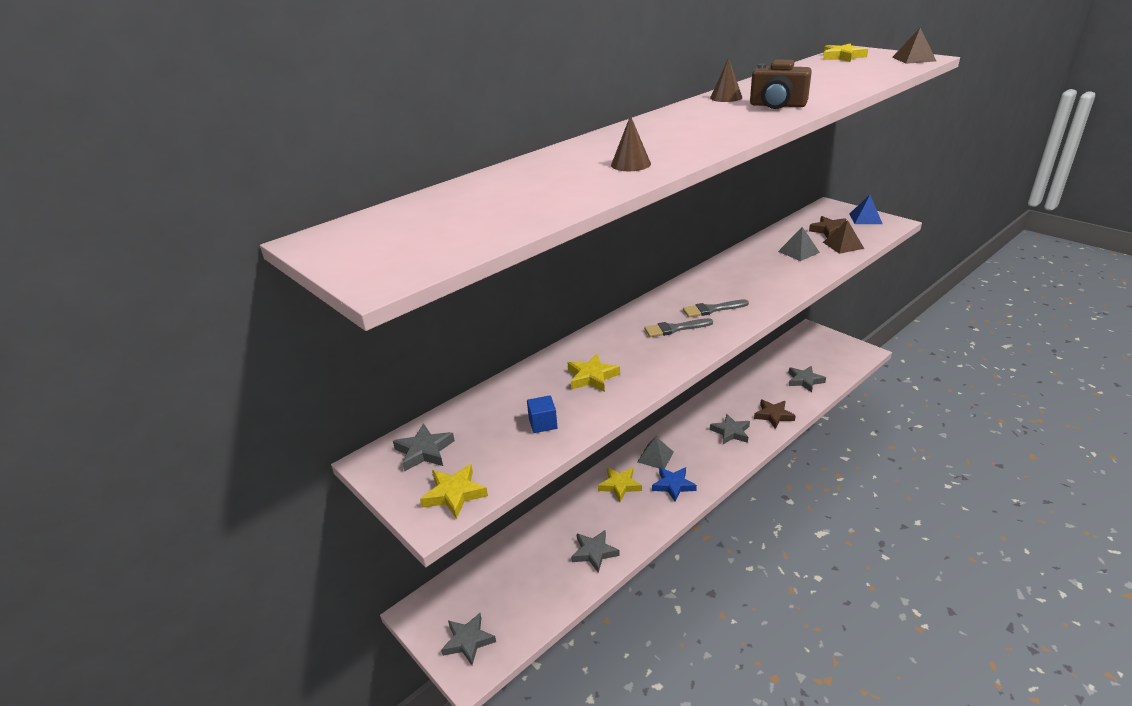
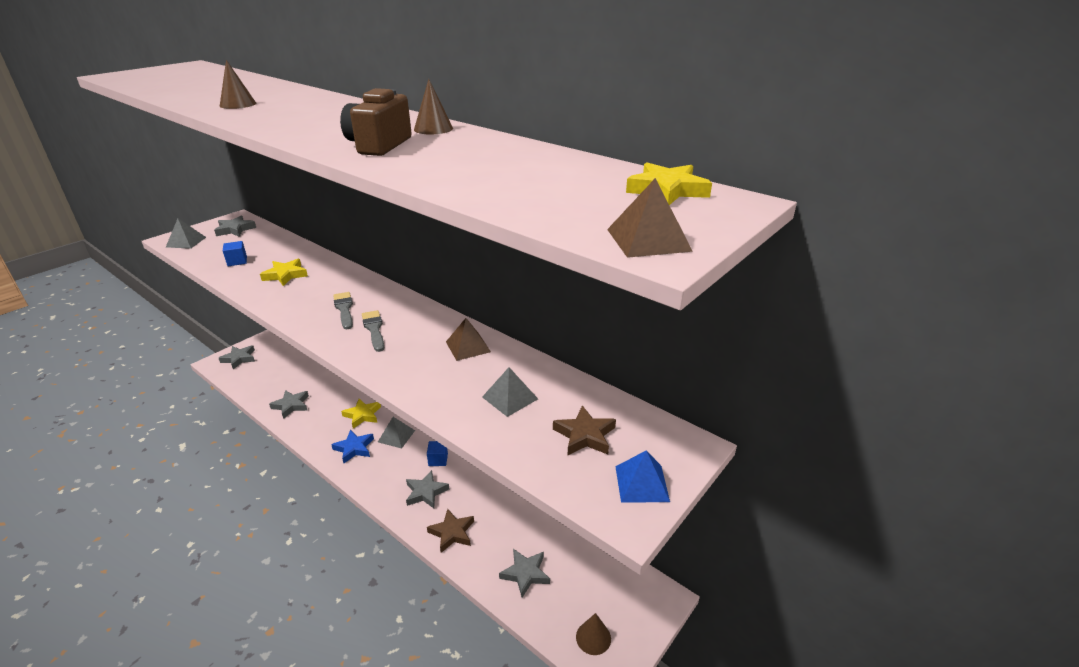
camera: 80 degrees right, 0 degrees up
(454, 494) = (186, 242): yellow star -> grey pyramid
(689, 427) = (438, 459): none -> blue cube
(843, 245) = (531, 442): brown pyramid -> brown pyramid (468, 346)
(846, 356) = (593, 637): none -> brown cone

